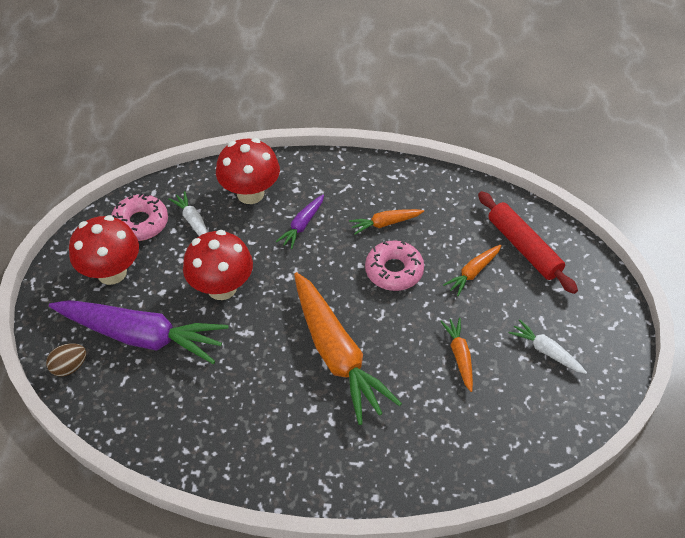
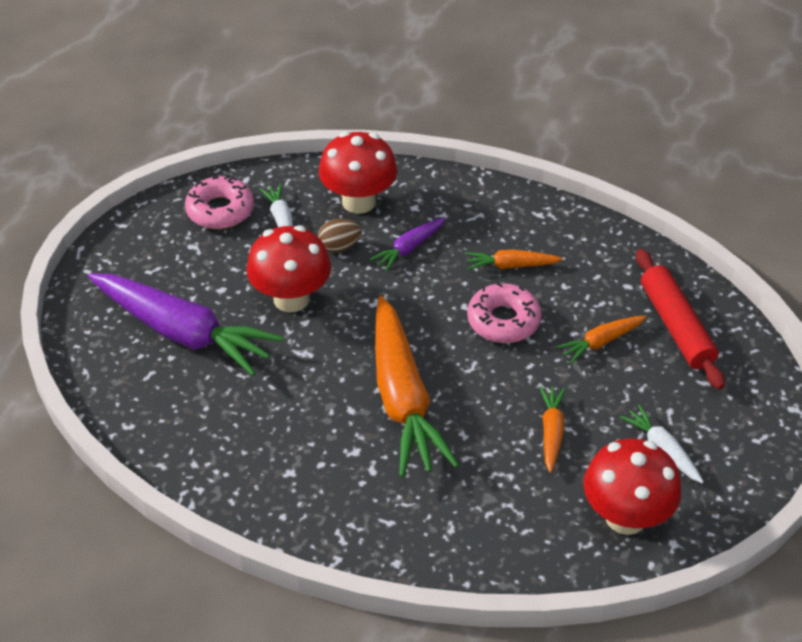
camera: 15 degrees right, 5 degrees down
(69, 367) = (93, 348): brown egg -> brown egg (339, 247)
(112, 272) = (171, 257): red mushroom -> red mushroom (625, 517)

